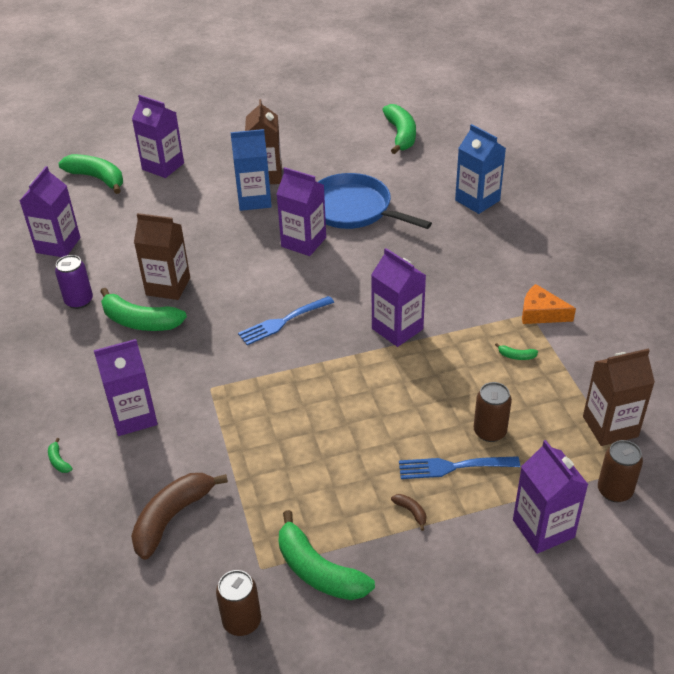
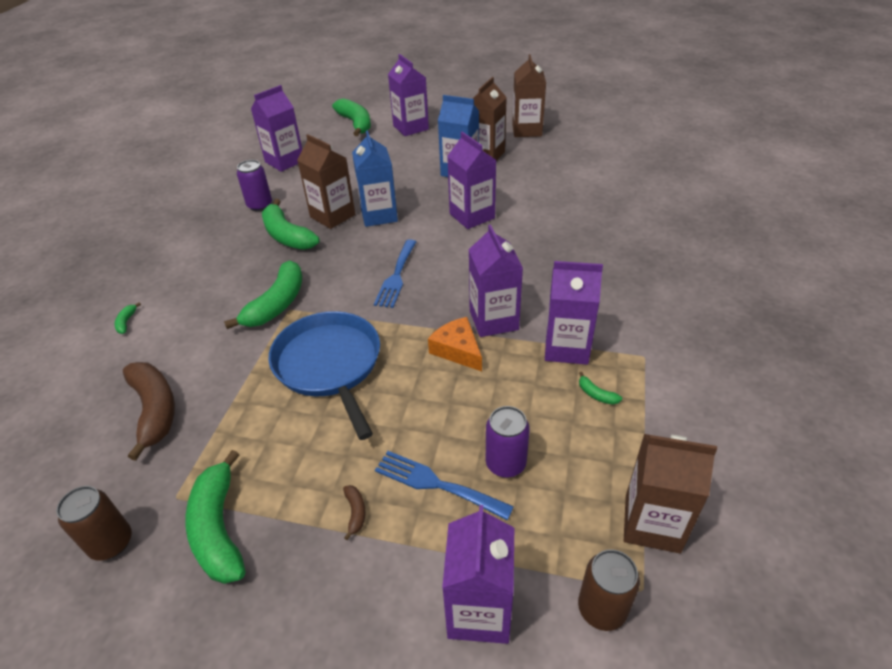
camera: 30 degrees right, 0 degrees up
(133, 416) = (211, 309): purple carton -> purple carton (566, 347)
(172, 518) = (154, 410): brown banana -> brown banana turned 90 degrees clockwise
(283, 322) = (396, 276): blue fork -> blue fork turned 75 degrees counterclockwise
(284, 136) = (527, 130): none -> brown carton
(354, 209) = (539, 202): blue pan -> blue pan (330, 365)
(401, 135) = (633, 154): green banana -> green banana (277, 304)
(477, 200) = (667, 229): blue carton -> blue carton (379, 215)
(490, 431) = (505, 464): brown can -> purple can
(541, 313) = (657, 360): orange cheese -> orange cheese (457, 350)

